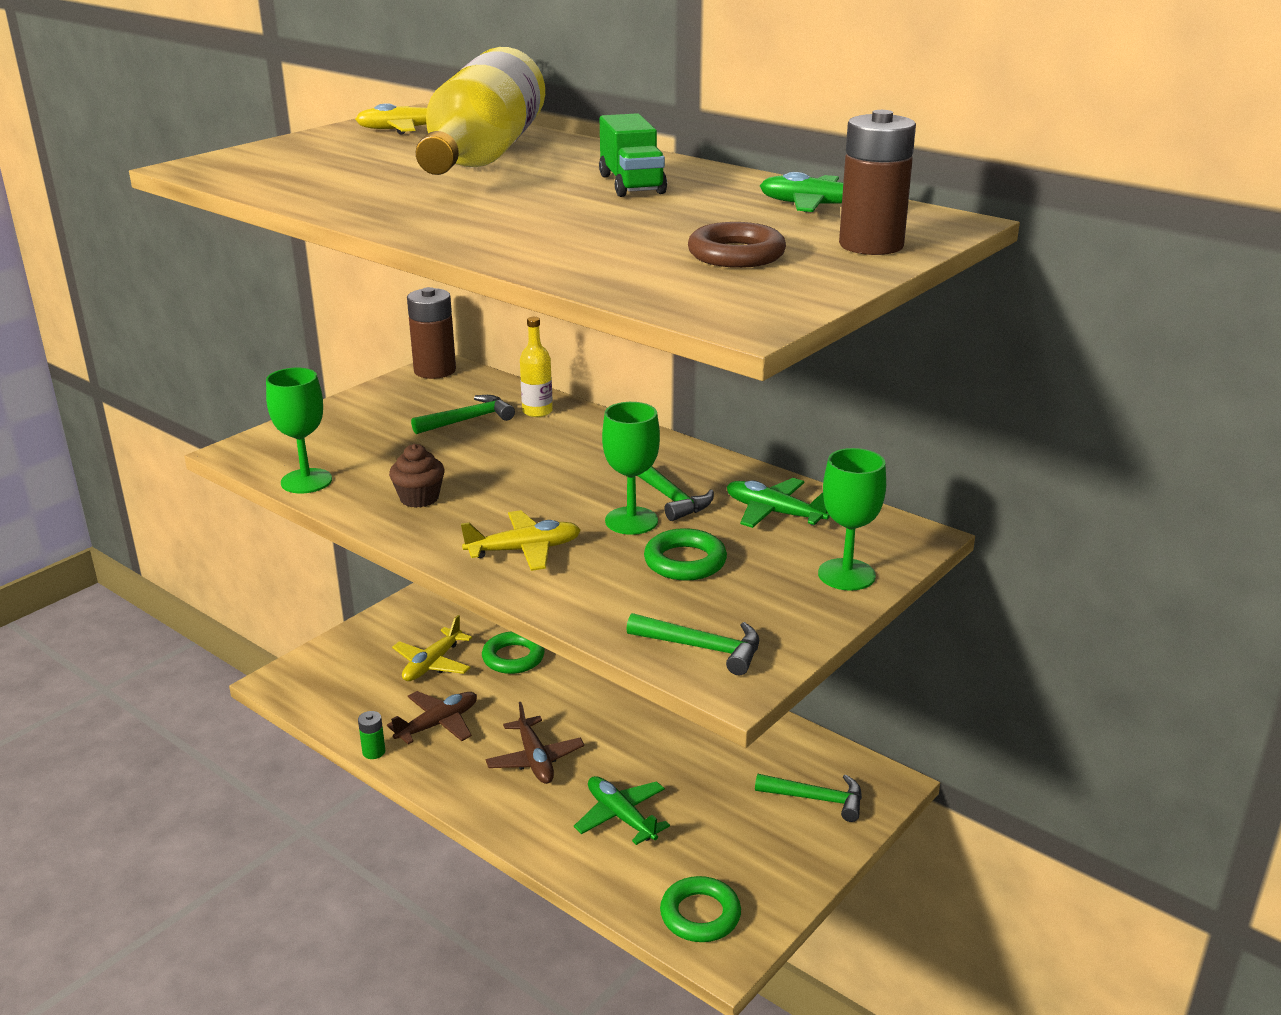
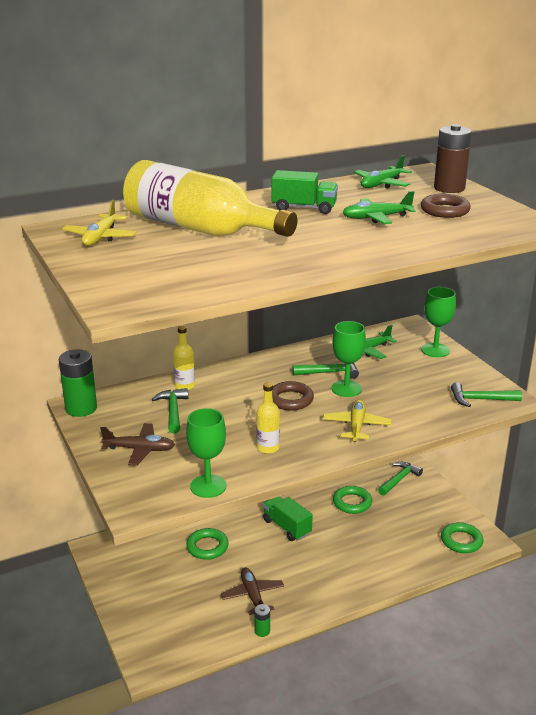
camera: 65 degrees left, 0 degrees up
(419, 498) = (268, 448): brown cupcake -> yellow bottle
(432, 664) = (187, 583): yellow plane -> none
(435, 370) = (81, 408): brown battery -> green battery
(535, 759) = (312, 564): brown plane -> brown plane (140, 450)
(560, 486) = (290, 400): none -> brown ring
(602, 713) = (287, 527): none -> green truck
(621, 816) = (378, 545): green plane -> green plane (376, 218)
(685, 561) = (398, 384): green ring -> green ring (352, 503)
(703, 648) = (480, 399): green hammer -> green hammer turned 135 degrees counterclockwise

